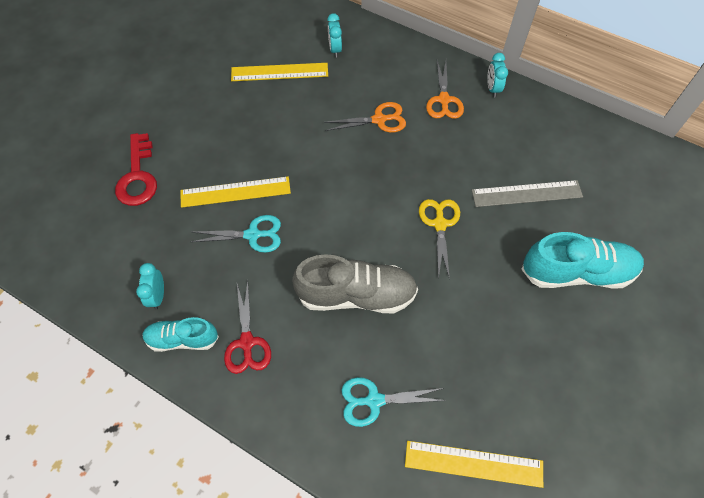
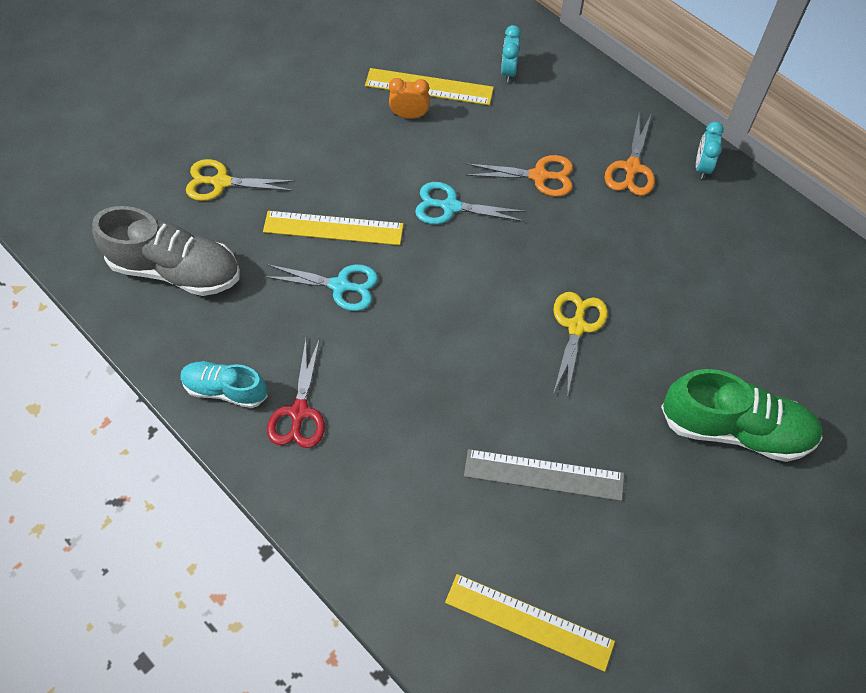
camera: 15 degrees right, 0 degrees up
(138, 176) = (221, 182): red key -> yellow scissors
(158, 296) = (210, 332): turquoise clock -> none
(271, 95) = (409, 115): none -> orange clock
(356, 295) = (446, 388): grey shoe -> grey shoe (176, 269)
(374, 400) = (431, 518): turquoise scissors -> turquoise scissors (450, 206)
(526, 193) = (702, 314): grey ruler -> grey ruler (543, 474)
(577, 272) = (735, 428): turquoise shoe -> green shoe

